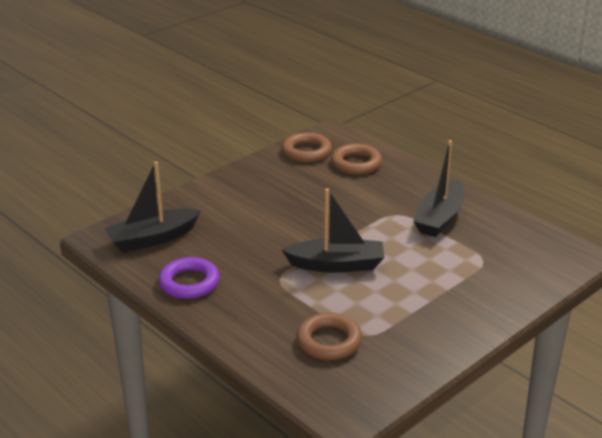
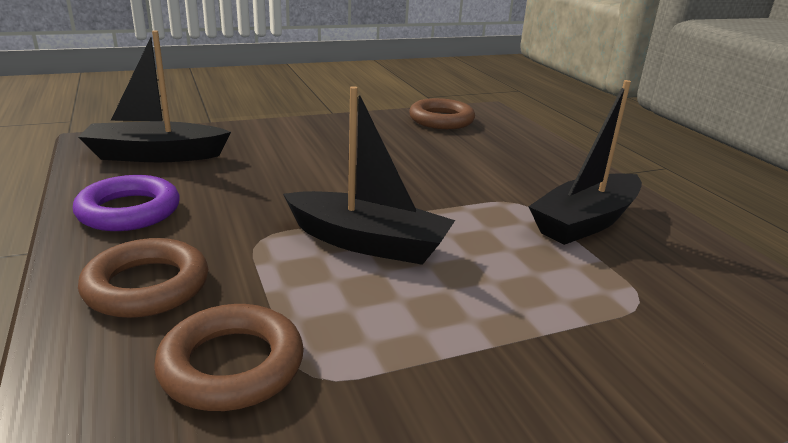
camera: 20 degrees right, 5 degrees down
(356, 163) = (497, 141): brown ring -> brown ring (147, 286)

